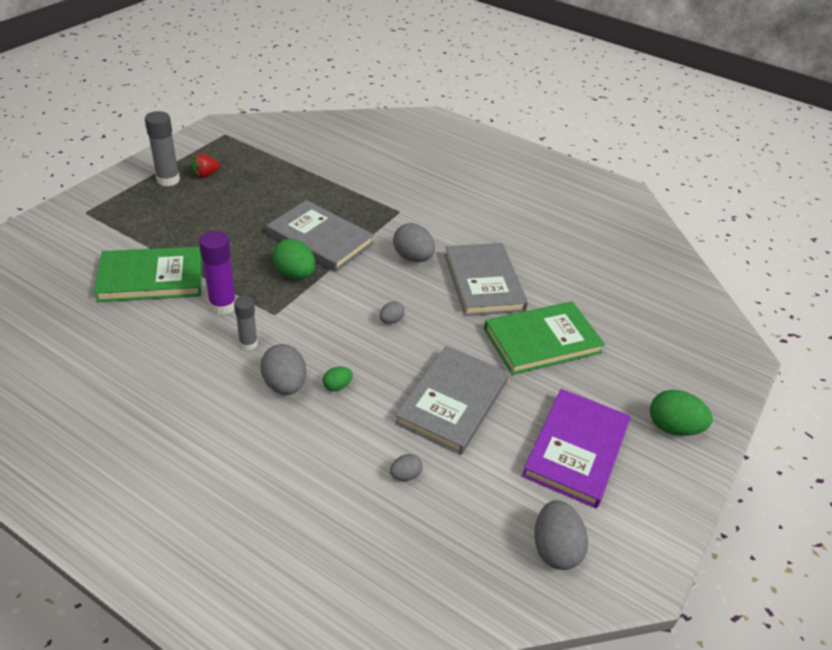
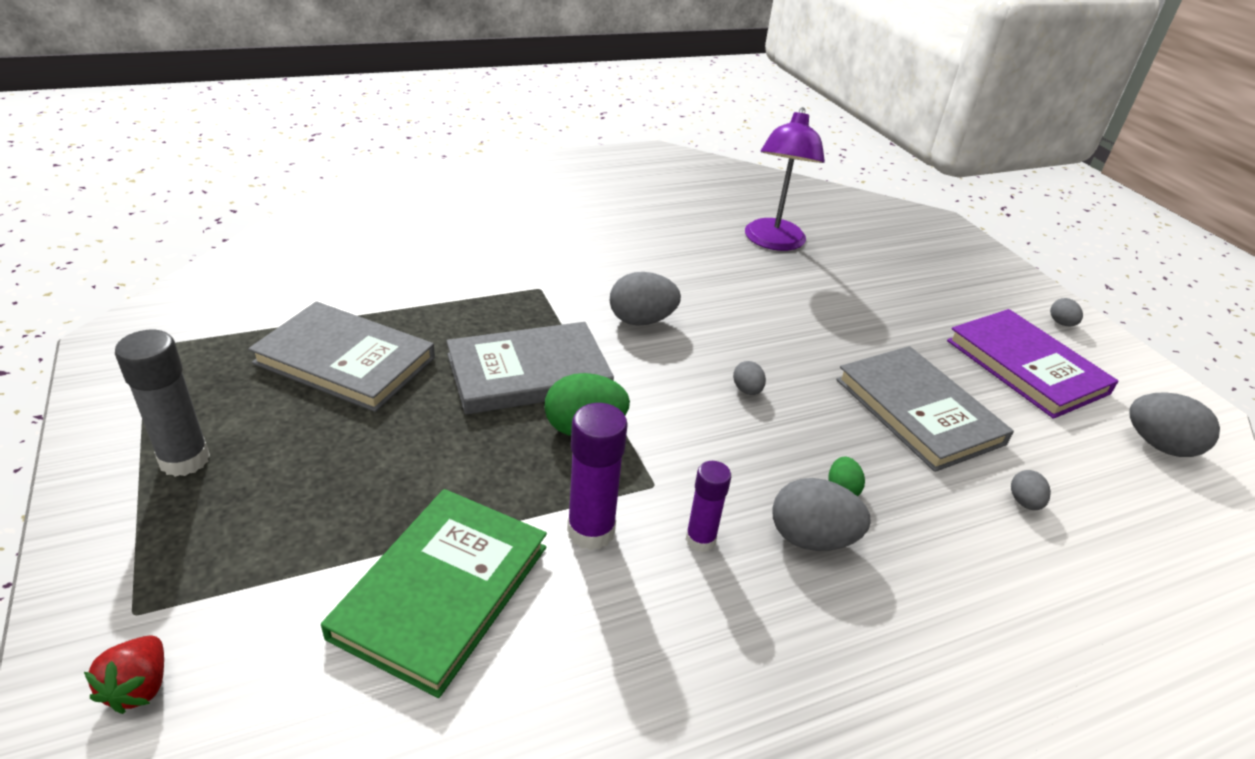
camera: 55 degrees left, 5 degrees down
(205, 175) = (230, 412): red strawberry -> red strawberry (139, 687)
(248, 344) = (700, 539): grey glue stick -> purple glue stick
(483, 282) = (730, 296): grey book -> grey book (345, 361)
(542, 341) = (854, 308): green book -> none
(578, 279) = (773, 242): none -> purple lamp
(671, 461) = (1061, 323): none -> grey egg
(673, 427) = (1017, 300): green egg -> none

